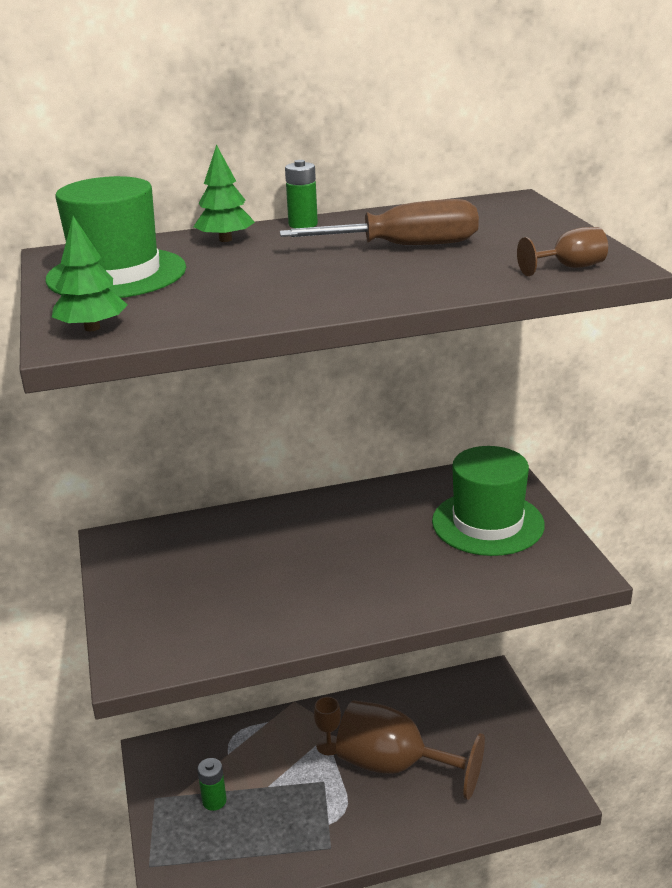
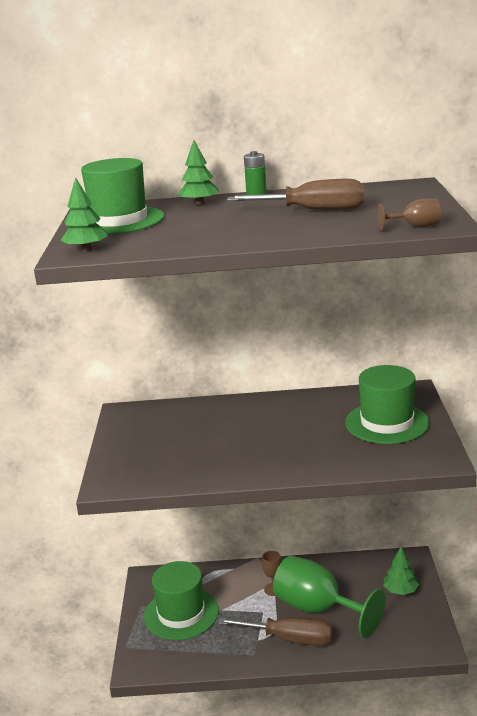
camera: 15 degrees right, 5 degrees down
(214, 801) = (181, 614): green battery -> green hat
(371, 816) = (290, 639): none -> brown screwdriver
(394, 765) = (318, 609): brown goblet -> green goblet
(490, 723) = (400, 591): none -> green tree

